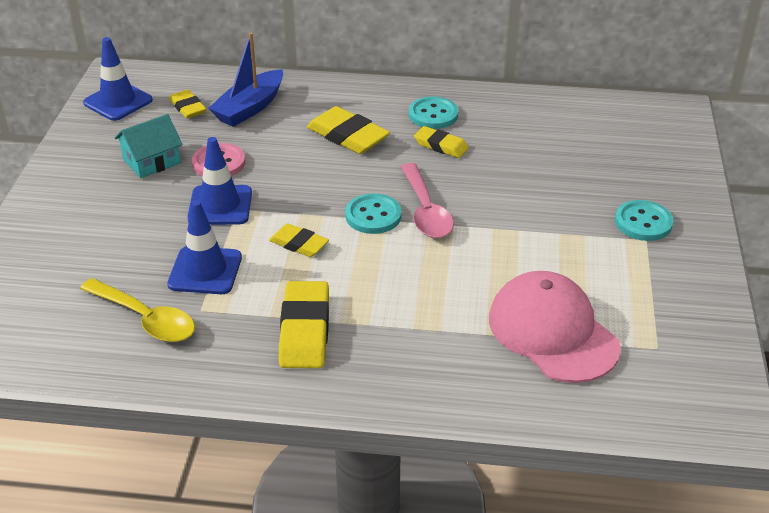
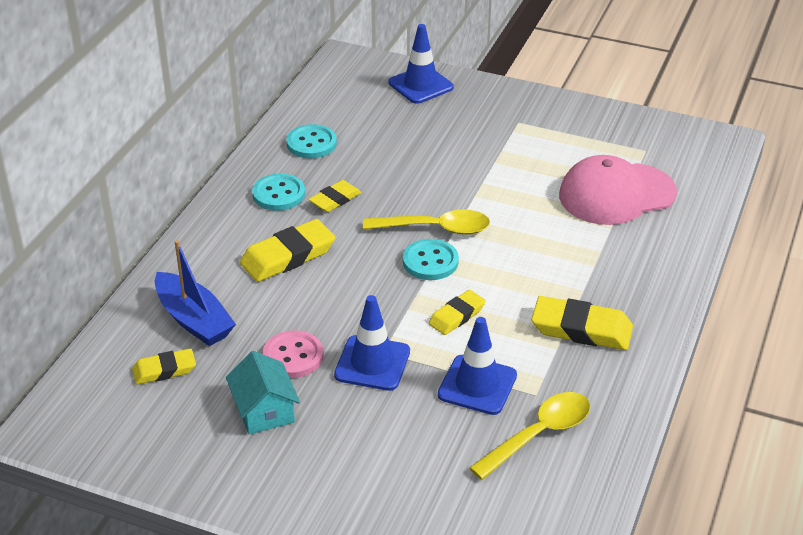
camera: 75 degrees left, 0 degrees up
(118, 101) = (115, 431): blue traffic cone -> blue traffic cone (421, 85)
(426, 211) = (436, 228): pink spoon -> yellow spoon
(643, 222) = (496, 117): turquoise button -> turquoise button (311, 143)

